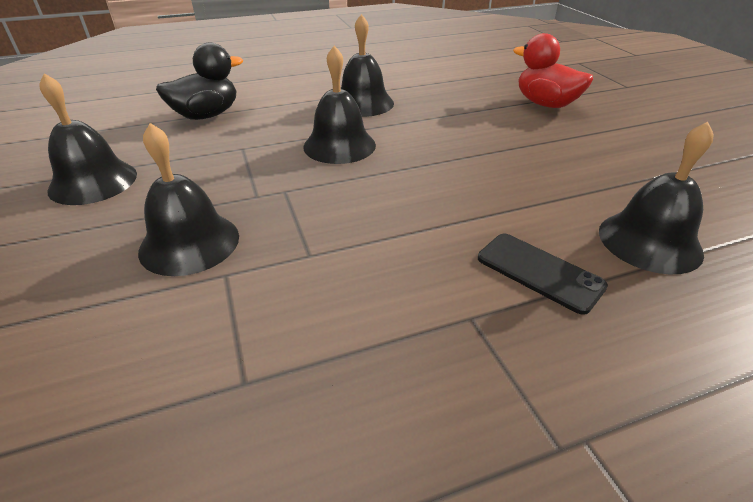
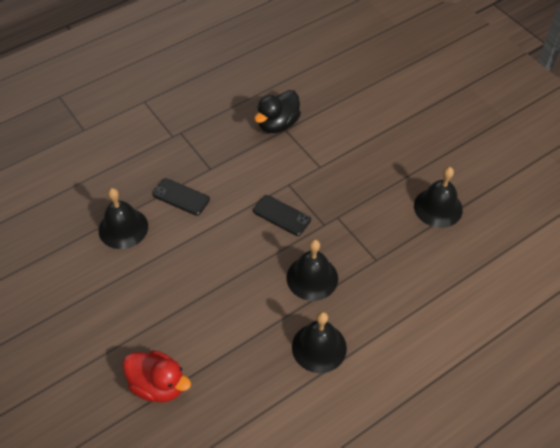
camera: 165 degrees right, 15 degrees up
(189, 243) = (348, 179): black bell -> none
(206, 115) = (433, 296): black duck -> black duck (278, 124)
(347, 212) = (281, 215): none -> black phone

